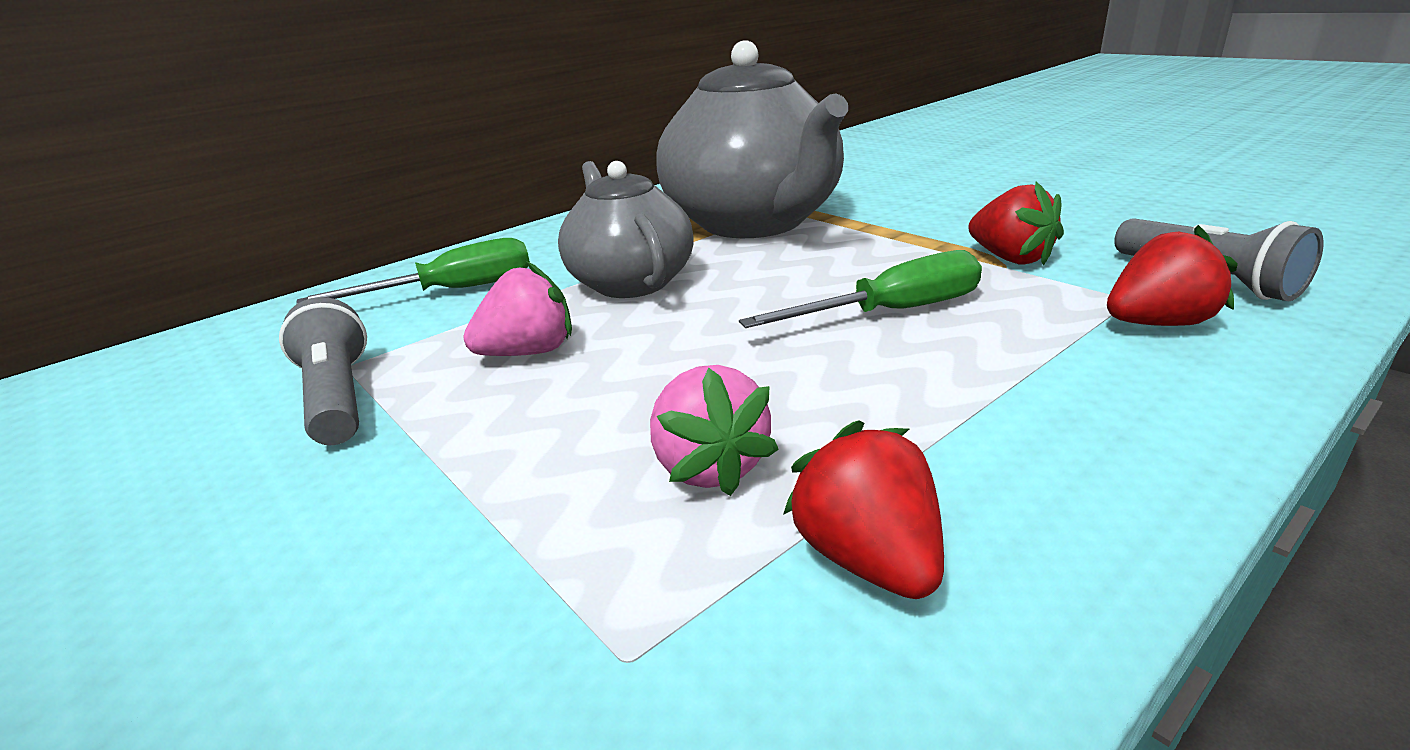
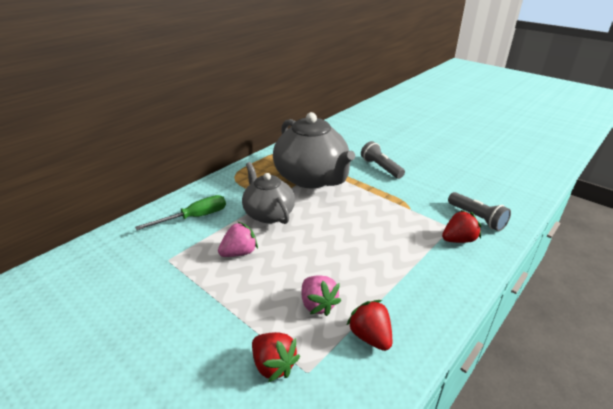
camera: 10 degrees left, 5 degrees up
(337, 397) = (172, 276): grey flashlight -> grey flashlight (380, 168)
(891, 312) = (370, 233): green screwdriver -> none
(1011, 258) = (412, 204): red strawberry -> red strawberry (273, 365)

